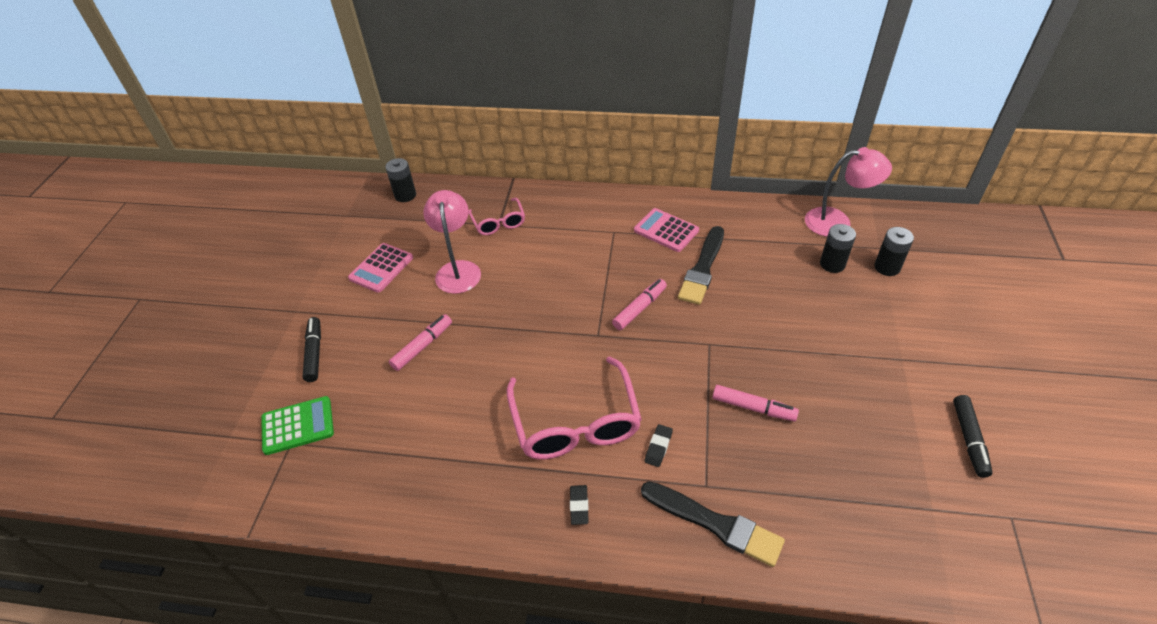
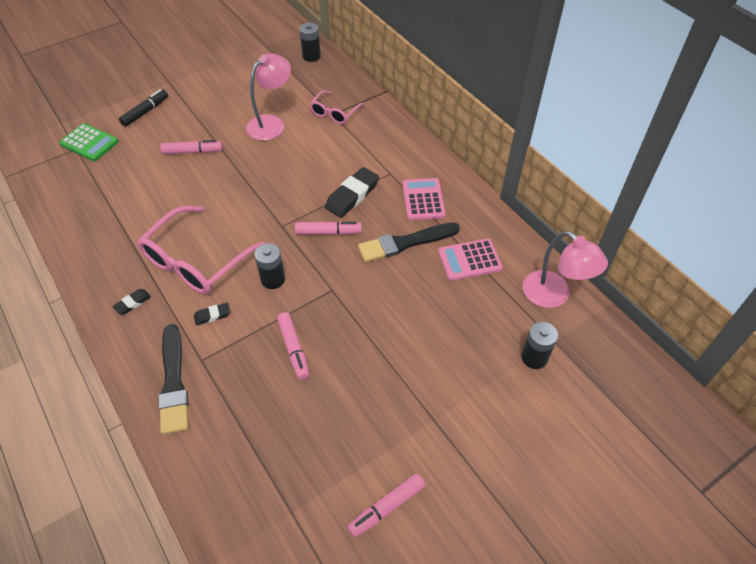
camera: 45 degrees right, 5 degrees up
(381, 268) = (237, 91): pink calculator -> pink calculator (469, 260)
(613, 269) = (352, 195): none -> black eraser
(832, 264) = (497, 318): black battery -> black battery (273, 279)
(969, 439) = (387, 507): black marker -> pink marker

